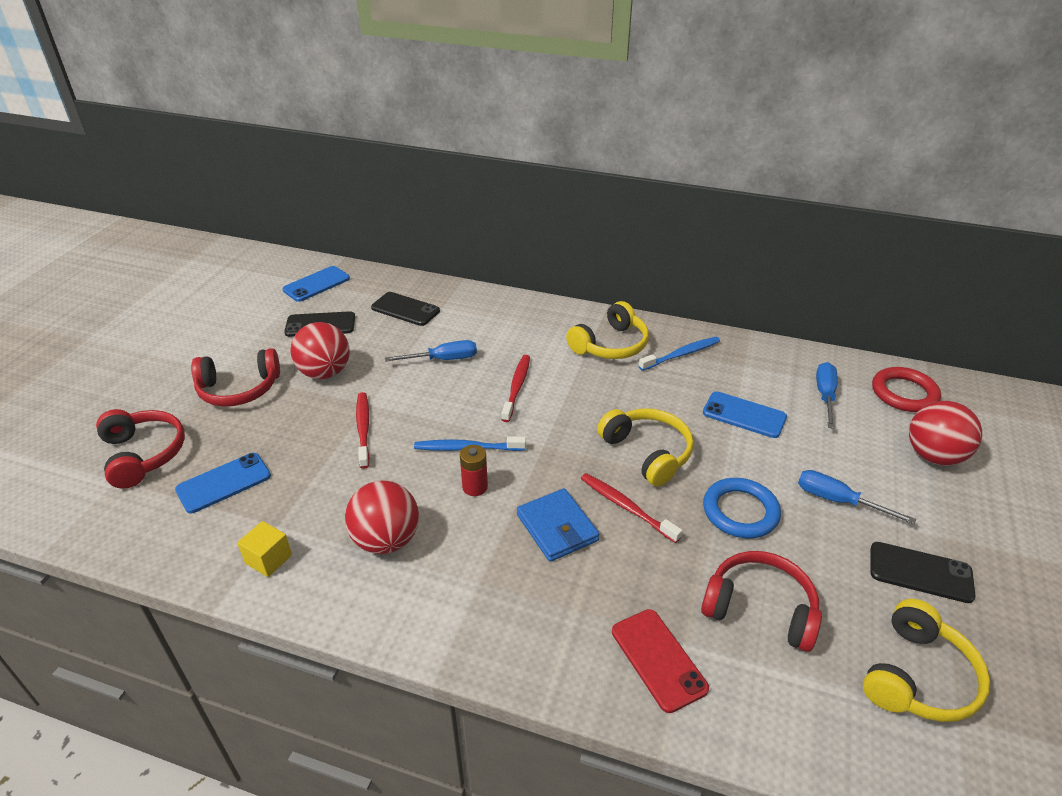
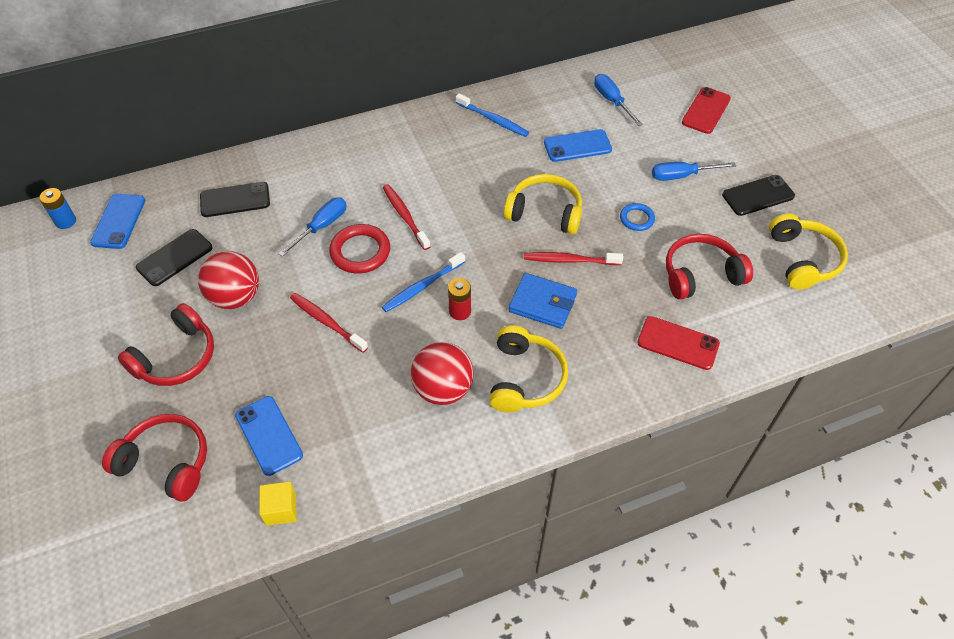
camera: 40 degrees left, 15 degrees up
(224, 483) = (269, 435): blue phone -> blue phone turned 45 degrees counterclockwise
(268, 559) = (377, 460): yellow cube -> yellow cube (281, 509)
(287, 268) = (66, 221): none -> blue battery
(610, 345) = (436, 140): yellow headphones -> yellow headphones (525, 378)
(681, 354) = (493, 120): blue toothbrush -> blue toothbrush turned 105 degrees clockwise
(740, 511) = (636, 219): blue ring -> blue ring, size x0.59
(904, 393) = (655, 72): red ring -> red ring (360, 252)
(934, 456) = (706, 111): red ball -> red phone

